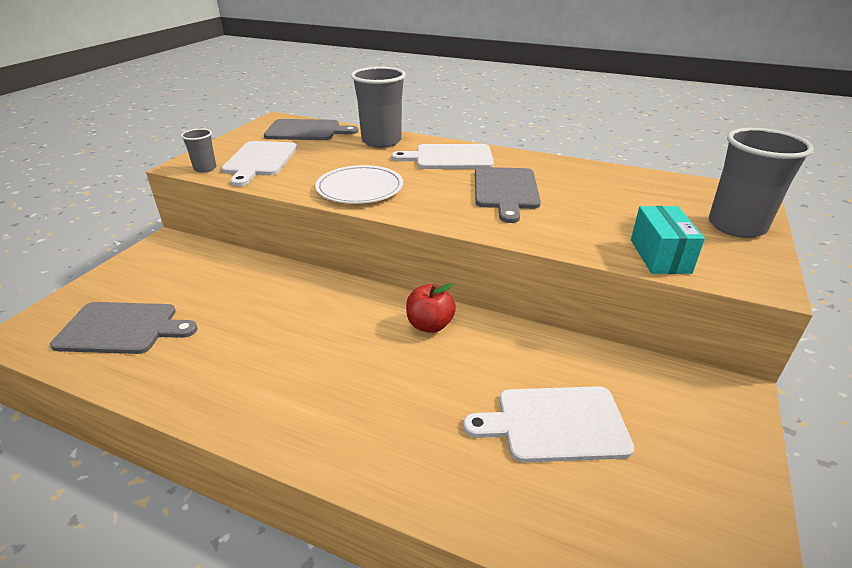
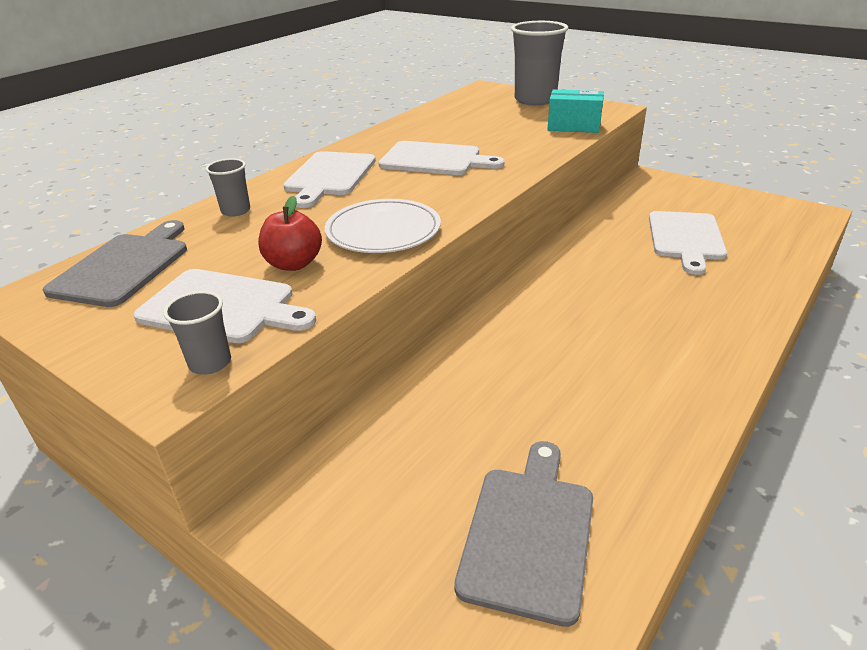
camera: 75 degrees left, 0 degrees up
(381, 141) = (236, 211): grey cup -> grey cup, size x0.50
(430, 325) = (560, 276): red apple -> red apple (293, 264)
(506, 190) = (435, 159): grey cutting board -> white cutting board

